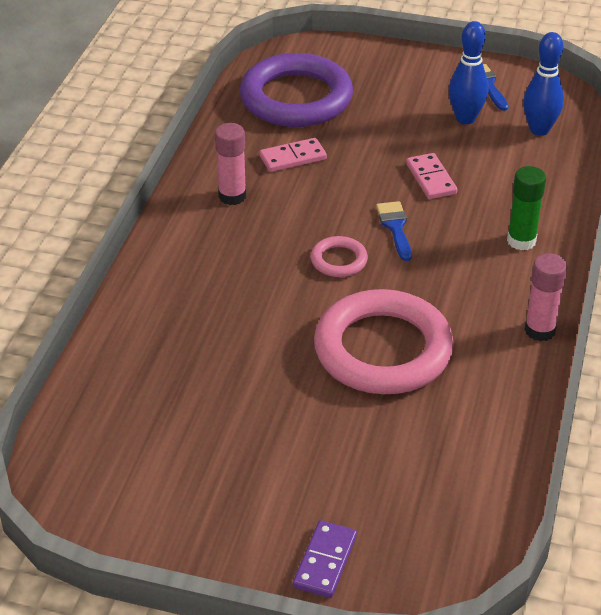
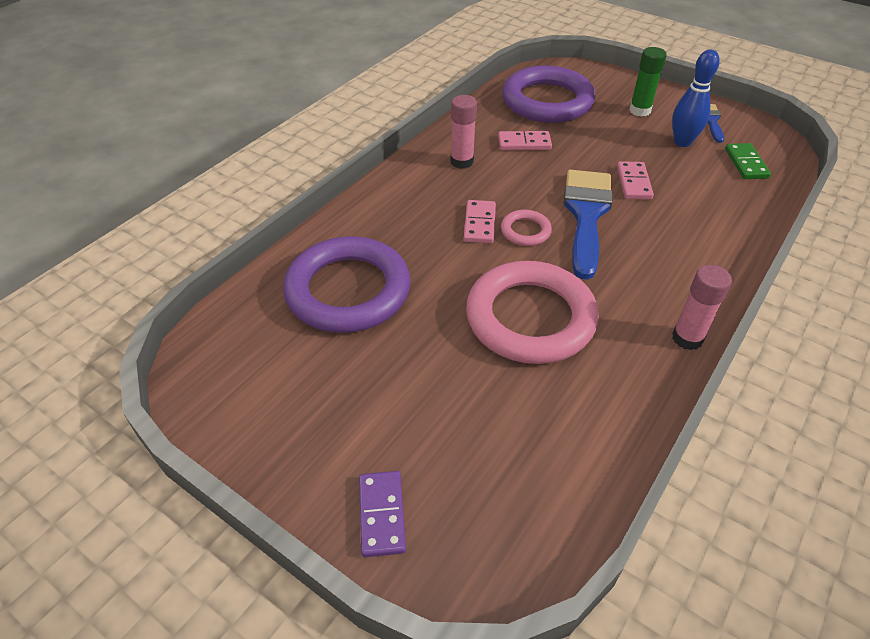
camera: 20 degrees right, 5 degrees up
(181, 371) = (348, 290): none -> purple ring
(286, 264) = (479, 224): none -> pink domino
(325, 561) = (381, 514): purple domino -> purple domino turned 45 degrees counterclockwise
(395, 227) = (586, 215): blue brush -> blue brush, size x2.03
(521, 241) = (697, 252): green glue stick -> green glue stick (640, 110)
(539, 130) = (746, 163): blue bowling pin -> green domino

